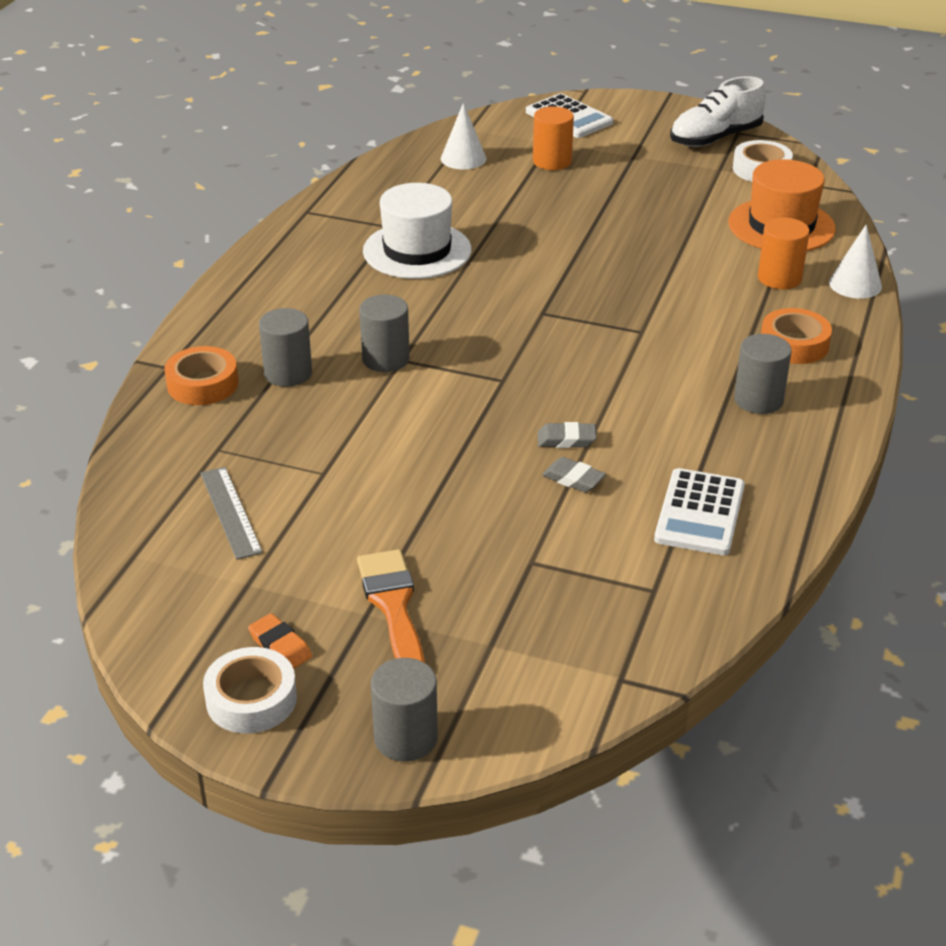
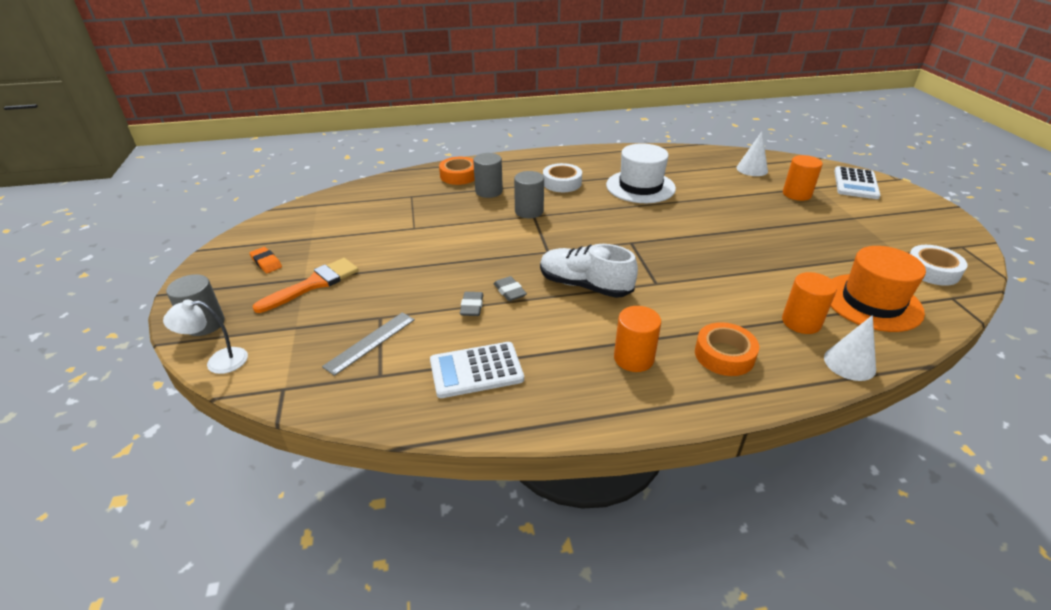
camera: 60 degrees right, 0 degrees up
(231, 512) = (364, 215): grey ruler -> grey ruler (370, 342)
(251, 699) = (223, 268): white tape -> white tape (562, 183)
(280, 646) = (266, 262): orange eraser -> orange eraser turned 60 degrees counterclockwise
(516, 733) = (218, 362): none -> white lamp
(715, 138) = (935, 240): white shoe -> white shoe (584, 285)
(758, 400) = (633, 358): grey cylinder -> orange cylinder

